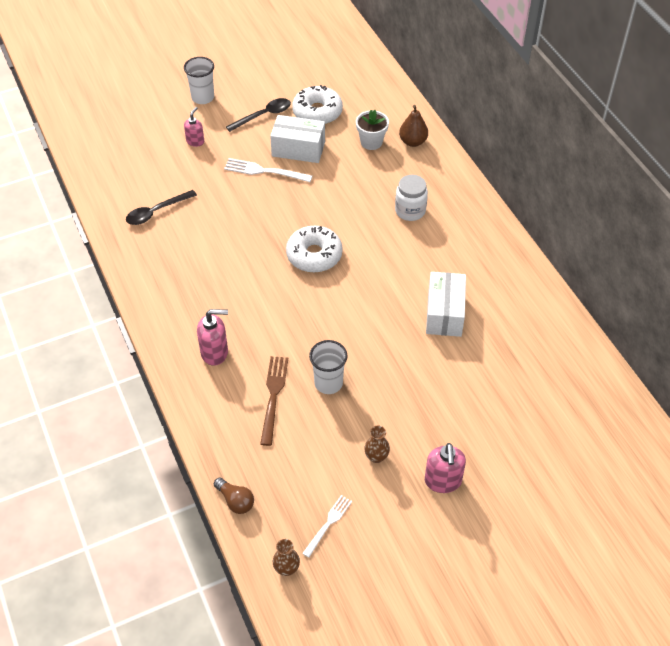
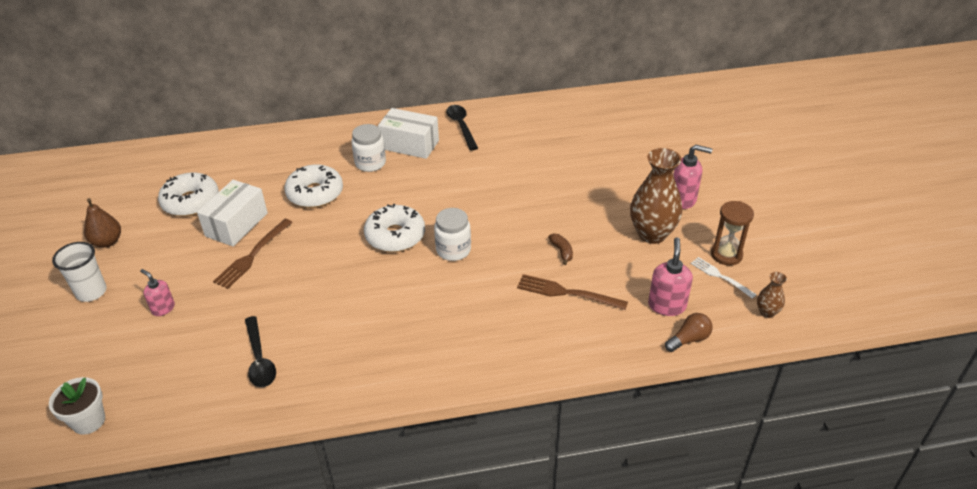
camera: 75 degrees left, 10 degrees down
(215, 352) = (497, 331): pink soap dispenser -> pink soap dispenser (667, 305)
(263, 115) = (164, 244): black spoon -> black spoon (461, 126)
(264, 171) = (252, 256): white fork -> brown fork
(307, 301) = (453, 250): none -> white jar
(328, 383) = (561, 251): white cup -> brown banana
(353, 185) = (315, 193): none -> white donut
(363, 528) = (726, 255): none -> brown hourglass
(371, 142) = (263, 172): white flower pot -> white flower pot (88, 421)
(376, 457) = (652, 234): brown vase -> brown vase, size x2.12
(413, 142) = (281, 146): brown pear -> brown pear (107, 242)
(444, 313) = (504, 165): white box -> white box (410, 145)

